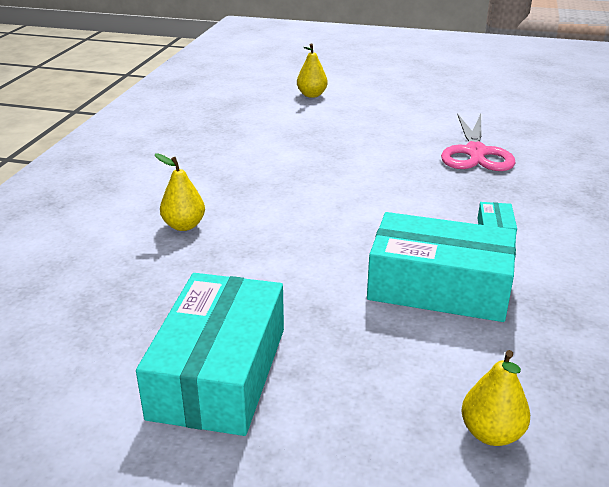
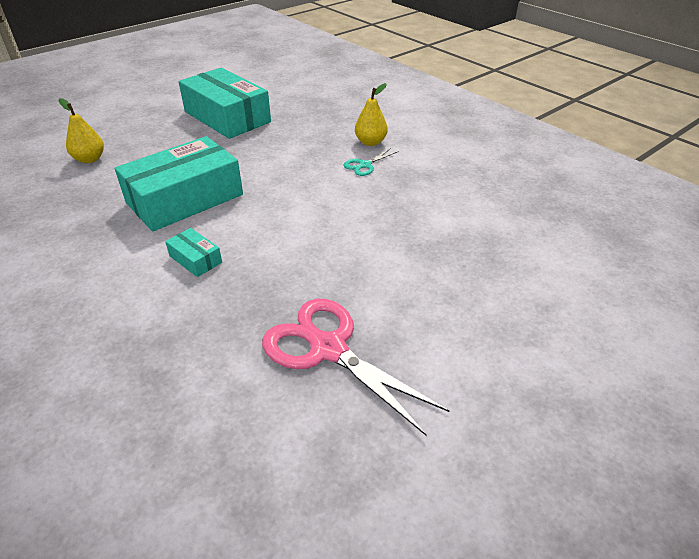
camera: 125 degrees right, 10 degrees up
(240, 212) = (365, 165): none -> turquoise scissors
(312, 95) = (621, 308): yellow pear -> none

